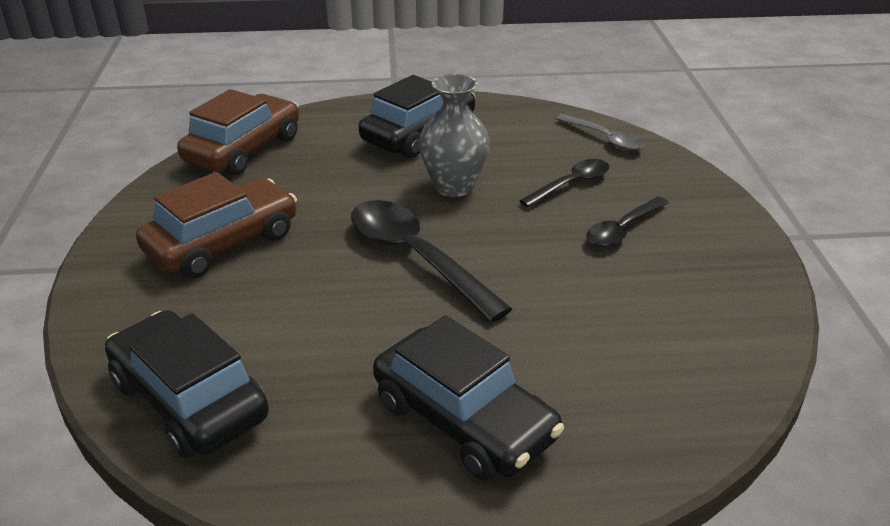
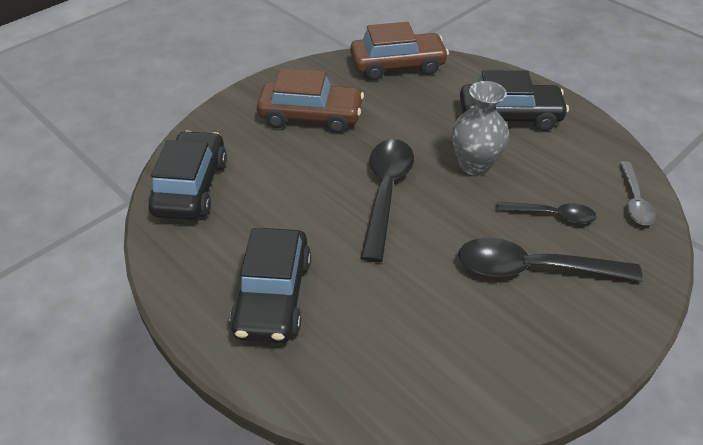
camera: 50 degrees right, 10 degrees up
(623, 229) = (534, 269): black spoon -> black spoon, size x1.72

